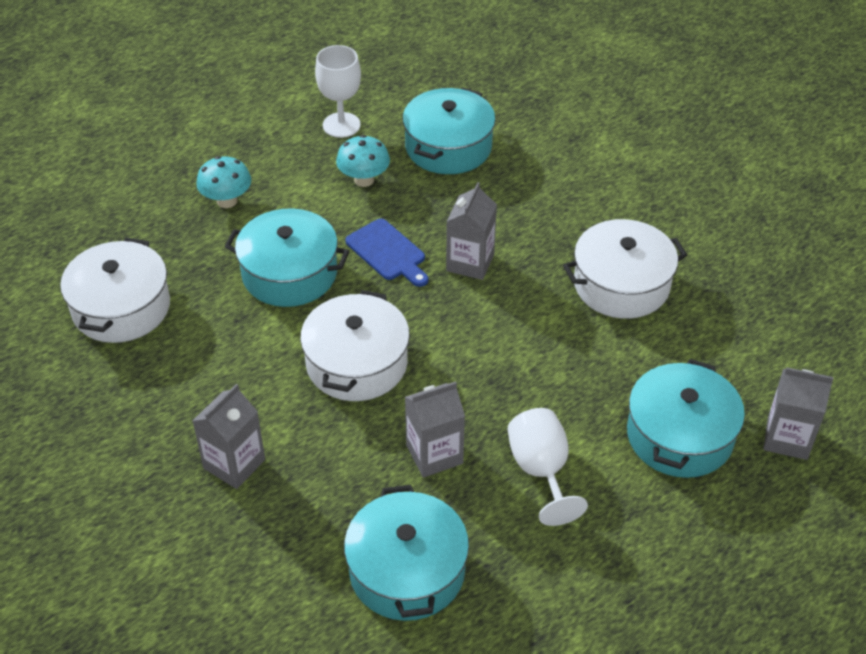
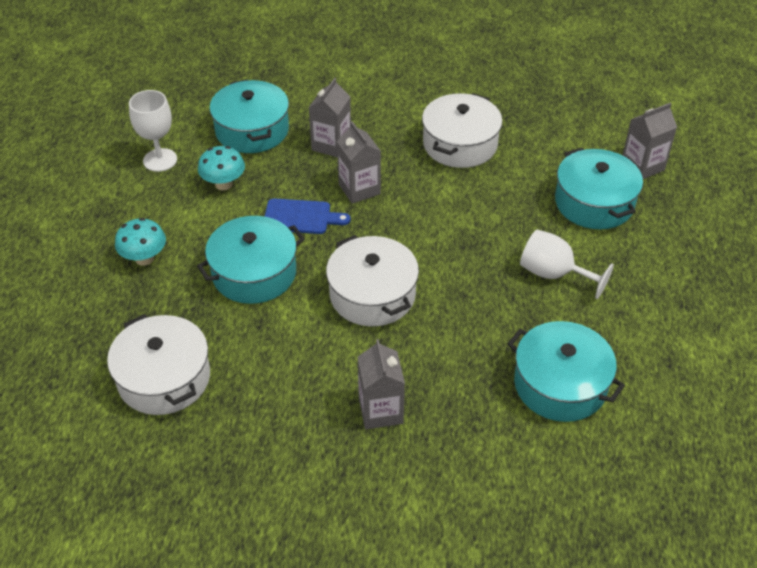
camera: 45 degrees left, 0 degrees up
(434, 454) = (487, 310): grey carton -> grey carton (331, 145)

